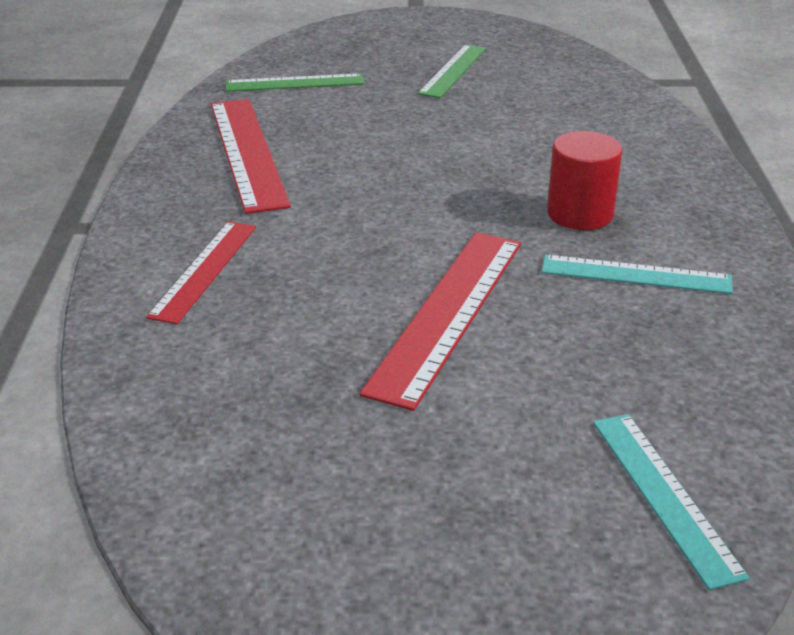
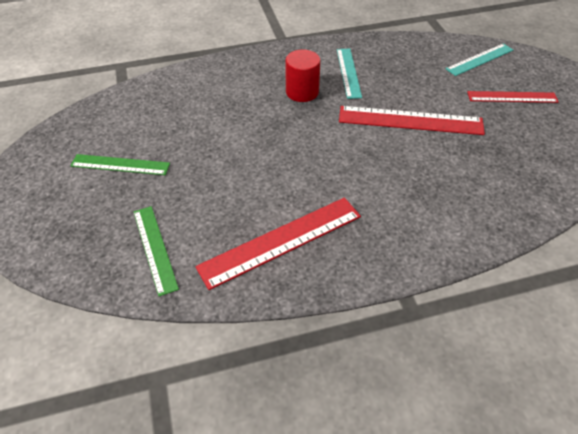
camera: 105 degrees left, 15 degrees up
(204, 270) = (427, 216): red ruler -> red ruler (512, 97)

